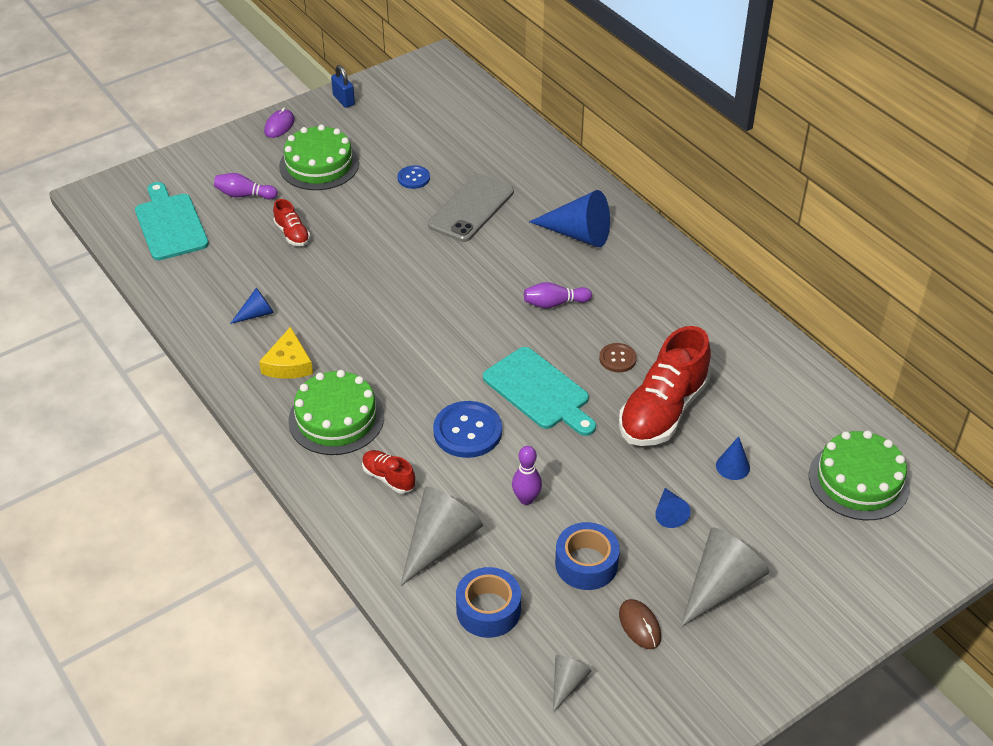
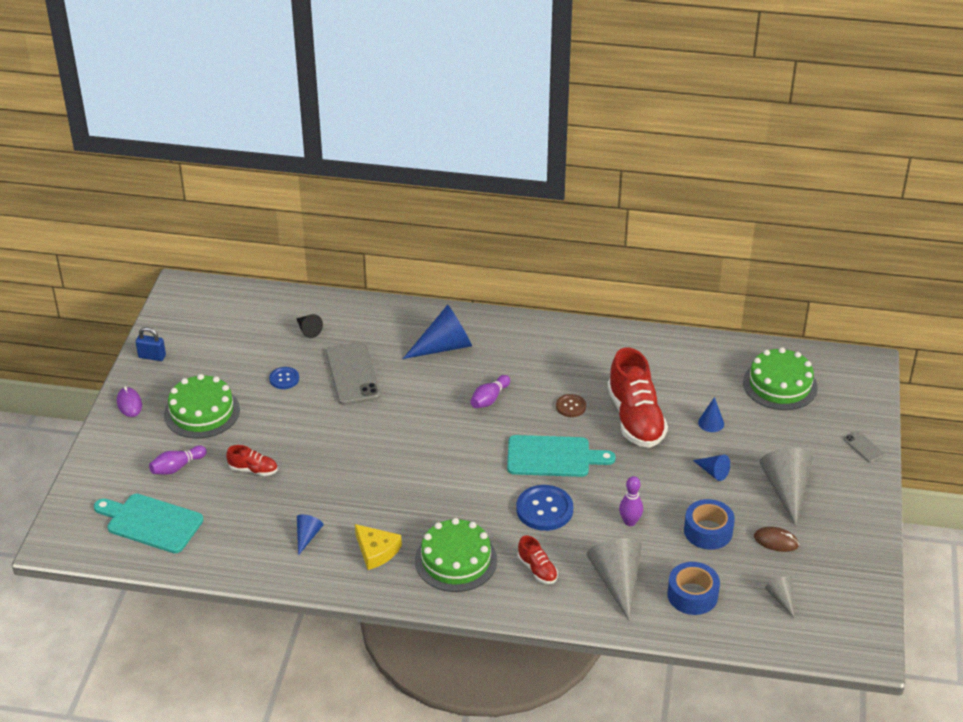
camera: 45 degrees left, 5 degrees down
(388, 478) = (537, 569): red shoe -> red shoe turned 120 degrees counterclockwise
(486, 151) = (308, 330): none -> black cone
(866, 607) = (863, 447): none -> grey phone

